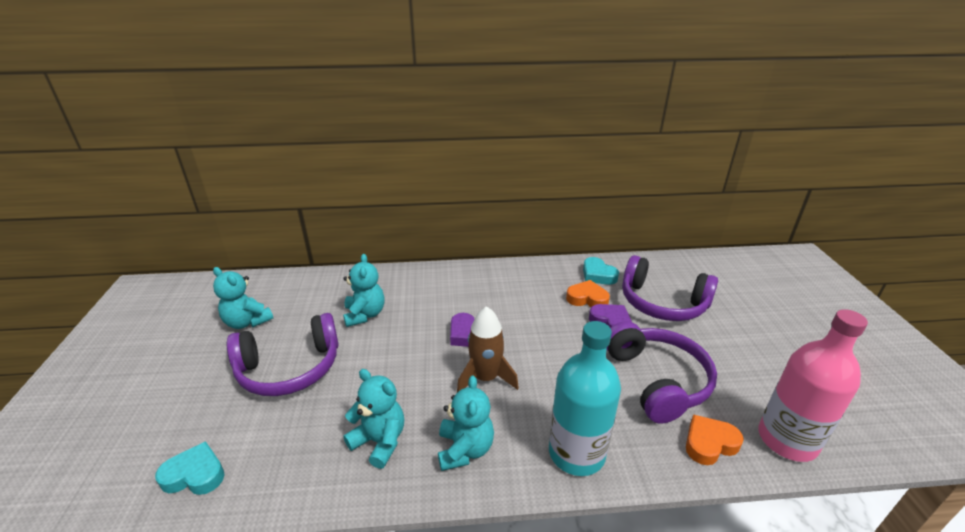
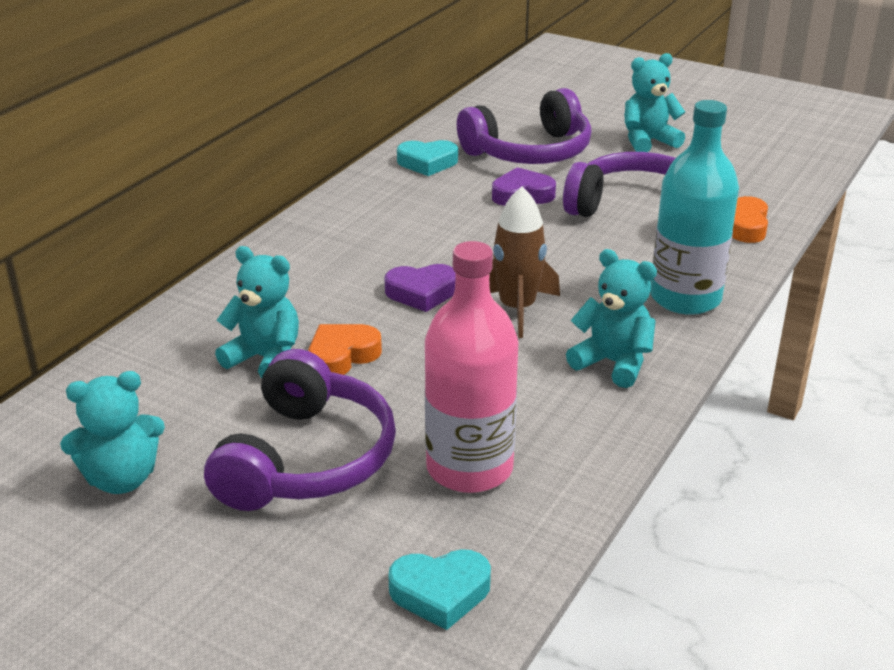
camera: 55 degrees left, 0 degrees up
(195, 474) = (440, 593): turquoise heart -> turquoise heart turned 135 degrees counterclockwise
(379, 441) = (539, 419): turquoise teddy bear -> turquoise teddy bear (648, 142)
(587, 298) = (462, 189): orange heart -> orange heart (342, 356)
(787, 440) = (774, 189): pink bottle -> pink bottle (469, 468)

